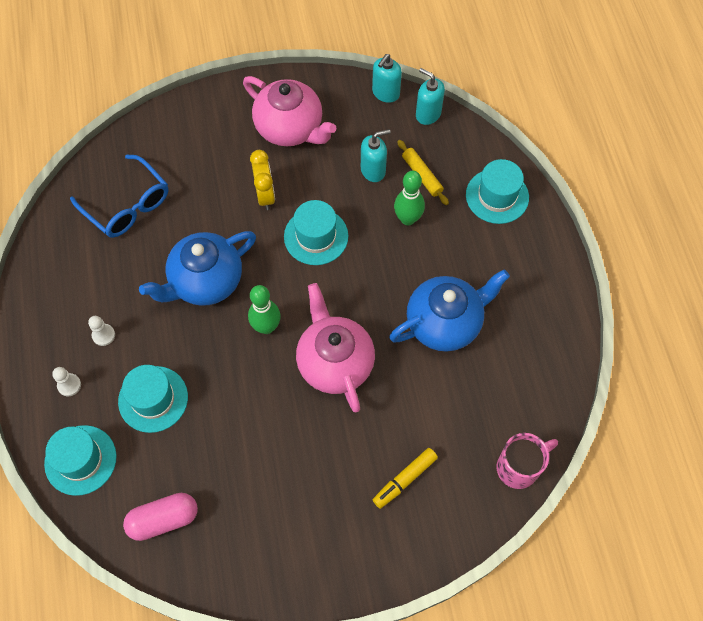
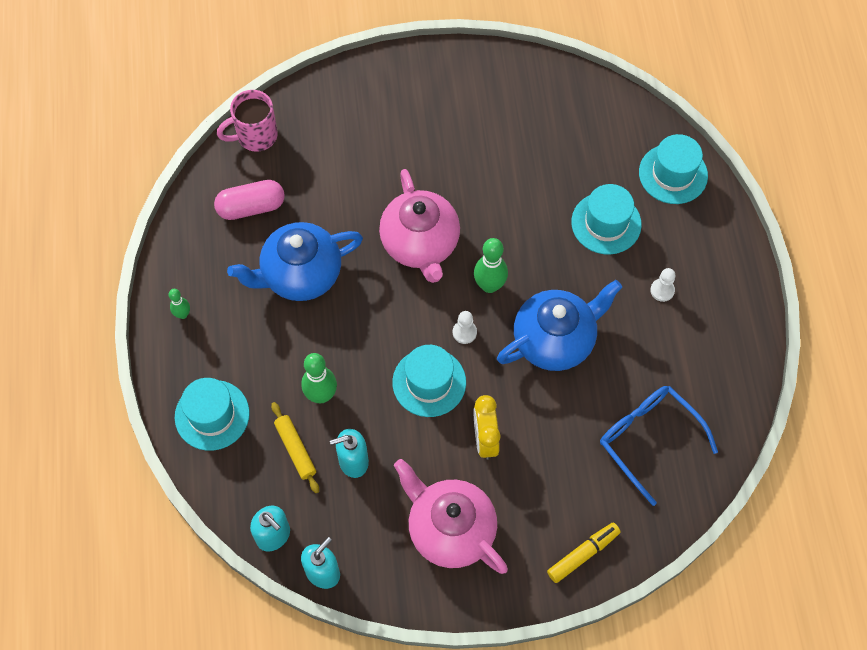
camera: 175 degrees left, 0 degrees up
(69, 385) = (692, 243): white pawn -> white pawn (464, 332)
(163, 519) = (590, 119): pink capsule -> pink capsule (251, 207)
(405, 479) = (364, 134): yellow marker -> yellow marker (583, 554)
(544, 277) = (183, 314): none -> green bowling pin

